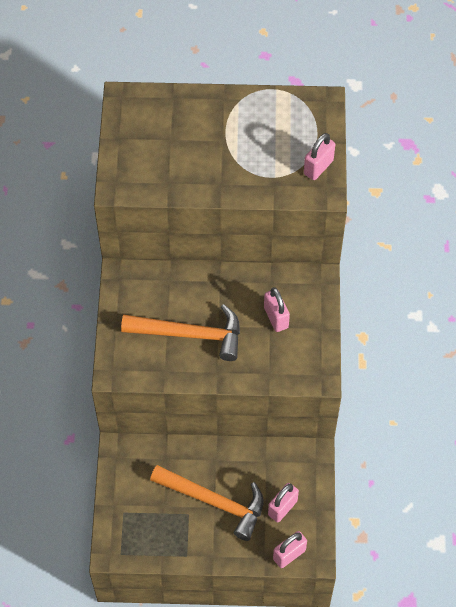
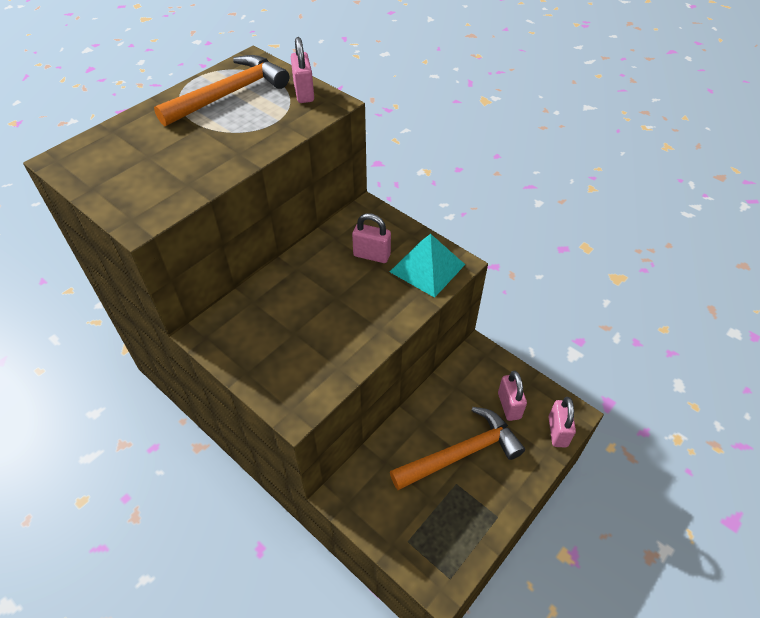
camera: 50 degrees left, 10 degrees down
(190, 334) = (322, 323): orange hammer -> orange hammer (229, 94)
(297, 361) = (427, 268): none -> turquoise pyramid

